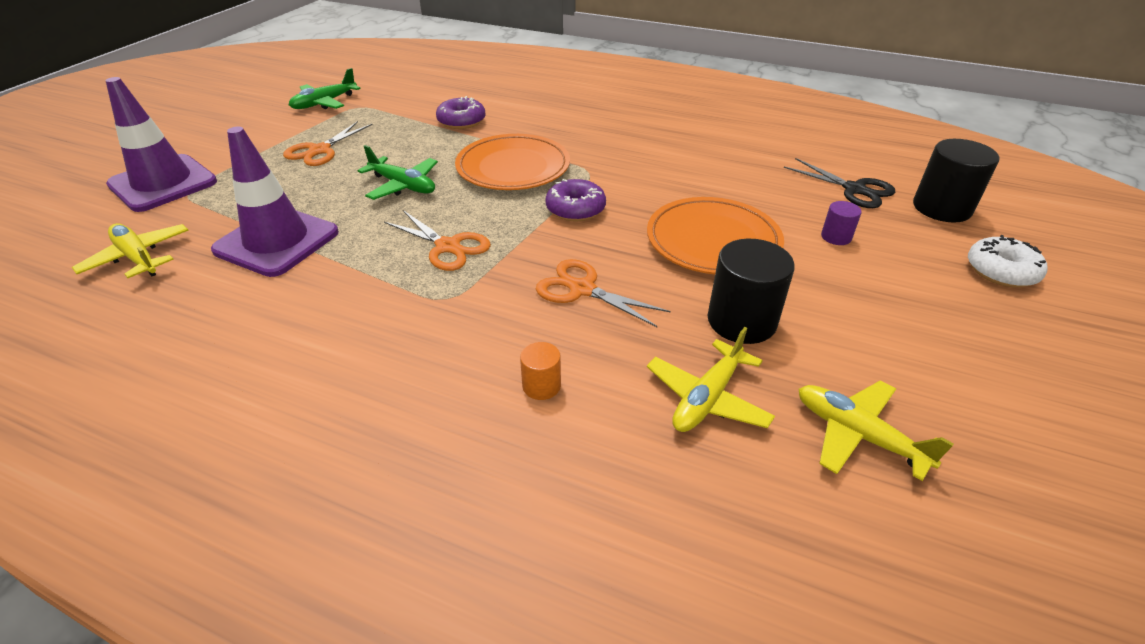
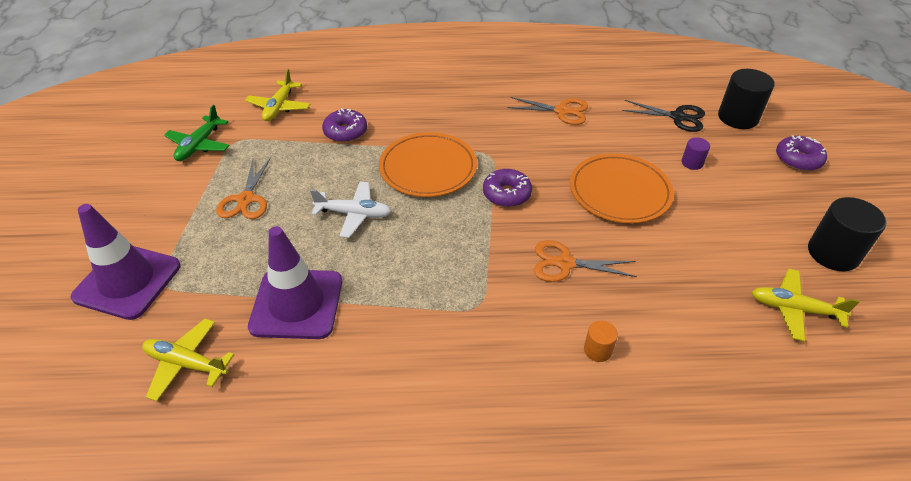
camera: 25 degrees left, 5 degrees up
(403, 186) = (354, 214): green plane -> white plane
(448, 247) = (440, 260): orange scissors -> orange scissors (562, 111)
(707, 398) = (700, 318): yellow plane -> yellow plane (279, 107)
(741, 321) = (681, 252): black cylinder -> black cylinder (833, 253)
(1001, 271) = (798, 159): white donut -> purple donut

